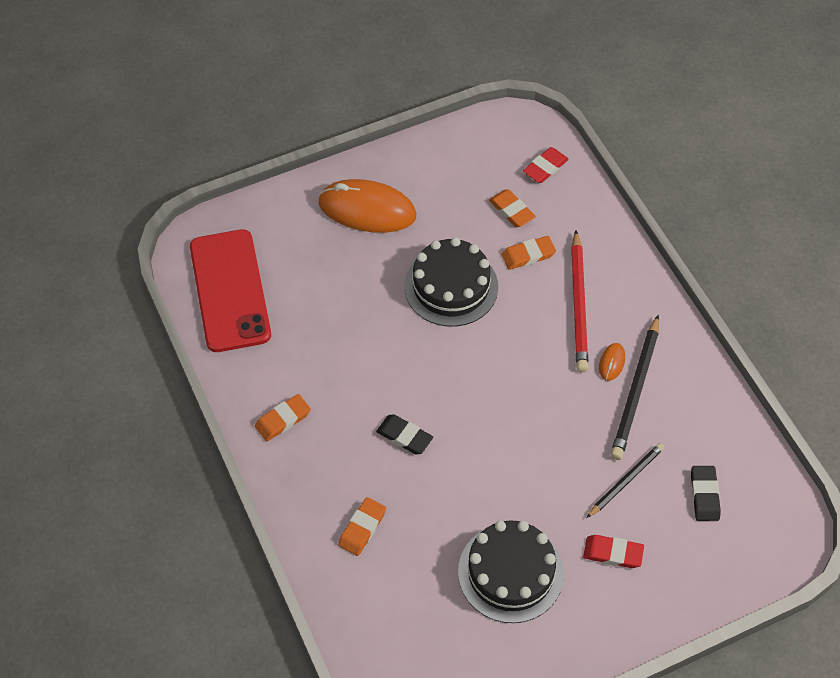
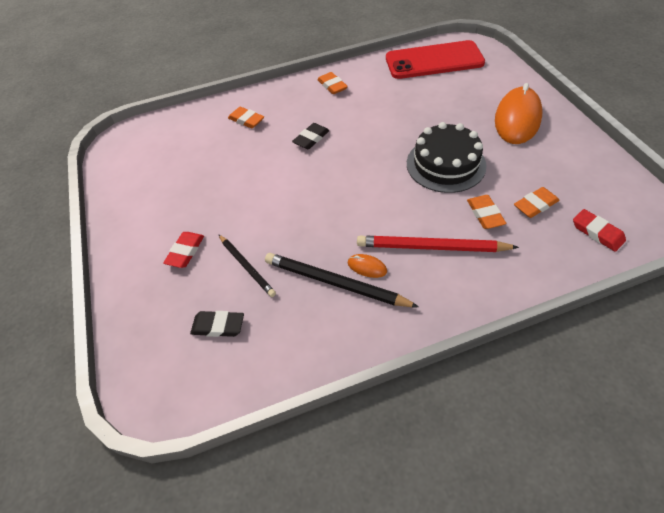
camera: 100 degrees right, 5 degrees down
(510, 572) = (191, 190): black cake -> none

